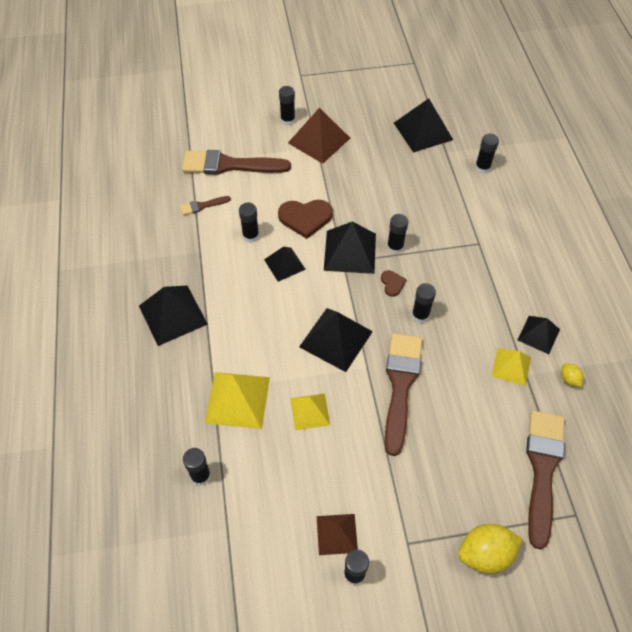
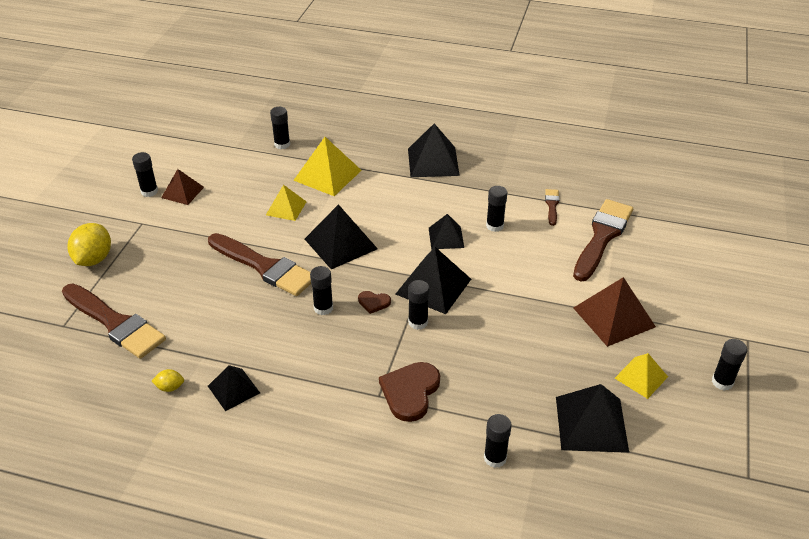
camera: 115 degrees right, 15 degrees down
(287, 120) = (660, 301): black glue stick -> black glue stick (722, 382)
(305, 218) = (497, 269): brown heart -> brown heart (410, 392)
(511, 366) = (219, 349): yellow pyramid -> yellow pyramid (641, 377)

